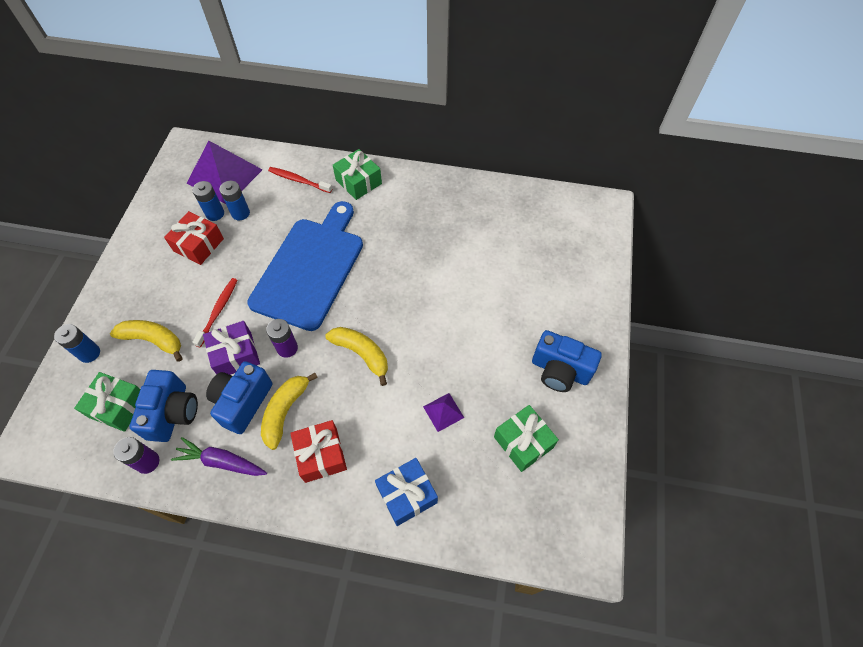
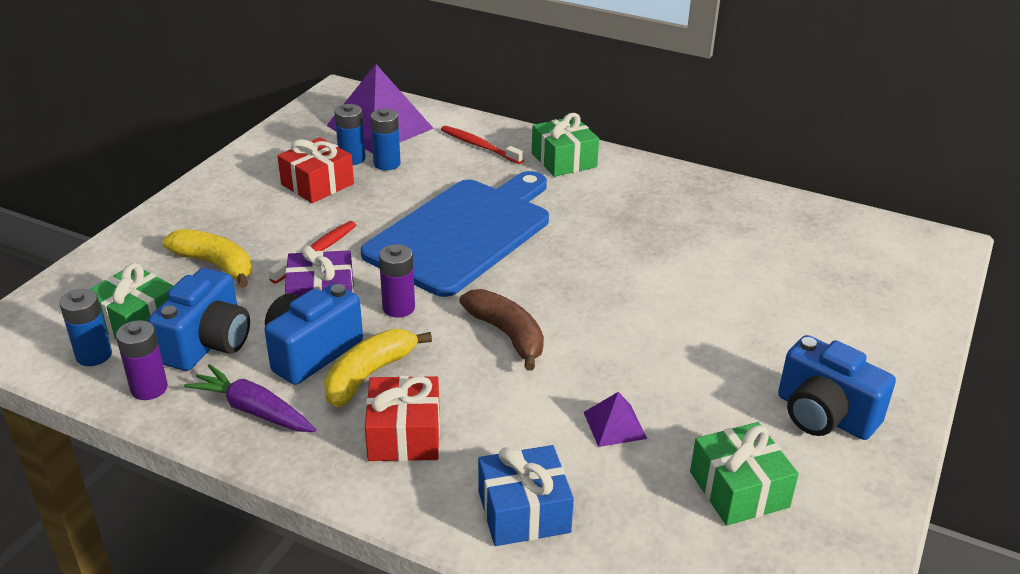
camera: 15 degrees right, 25 degrees down
(89, 353) = (125, 262): blue battery -> blue battery (94, 355)
(362, 354) = (507, 335): yellow banana -> brown banana

